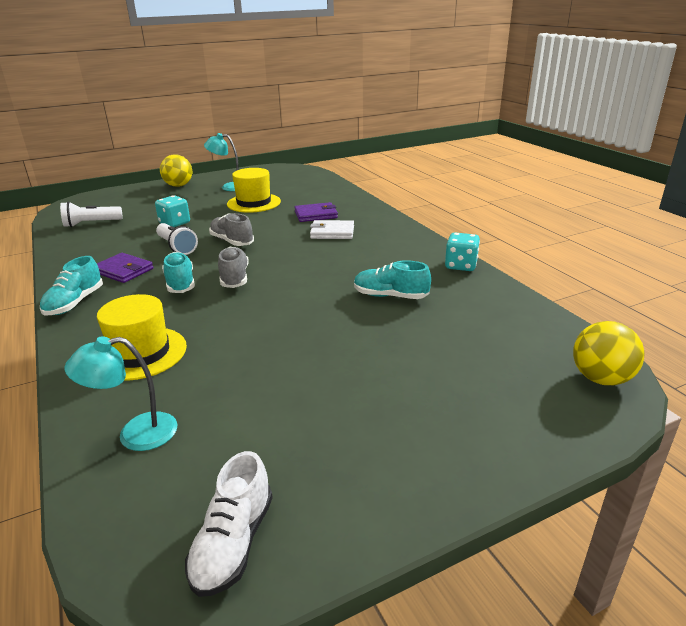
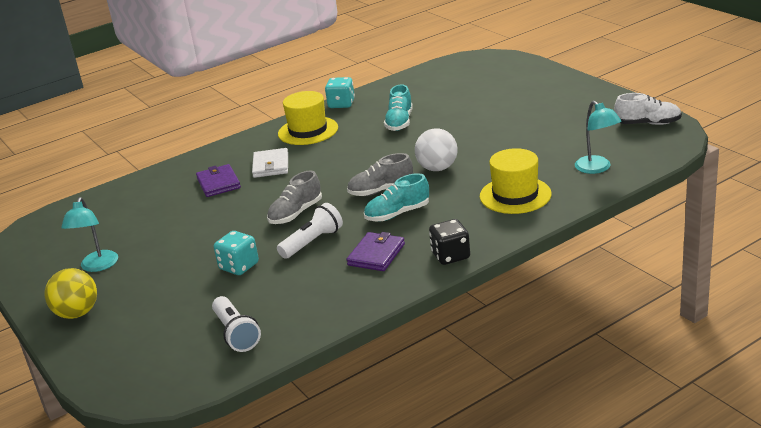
camera: 95 degrees left, 0 degrees up
(75, 303) = (450, 256): turquoise shoe -> black dice
(253, 310) = (437, 168): none -> white ball
(254, 203) = (171, 230): yellow hat -> yellow hat (308, 131)
(600, 378) = (480, 60): yellow ball -> none

